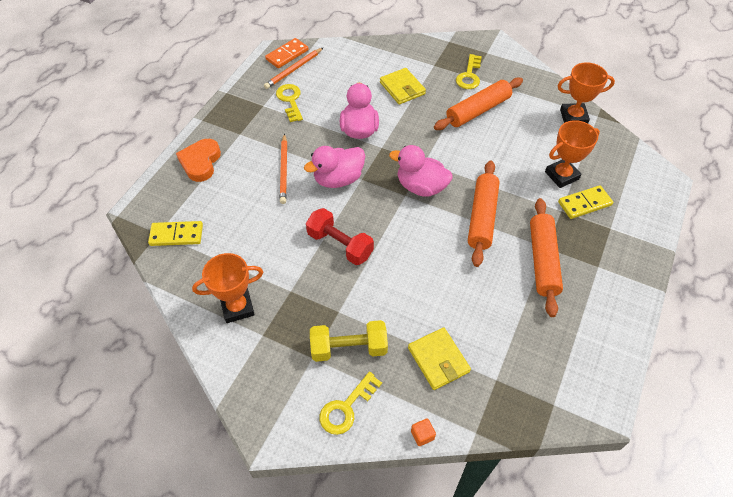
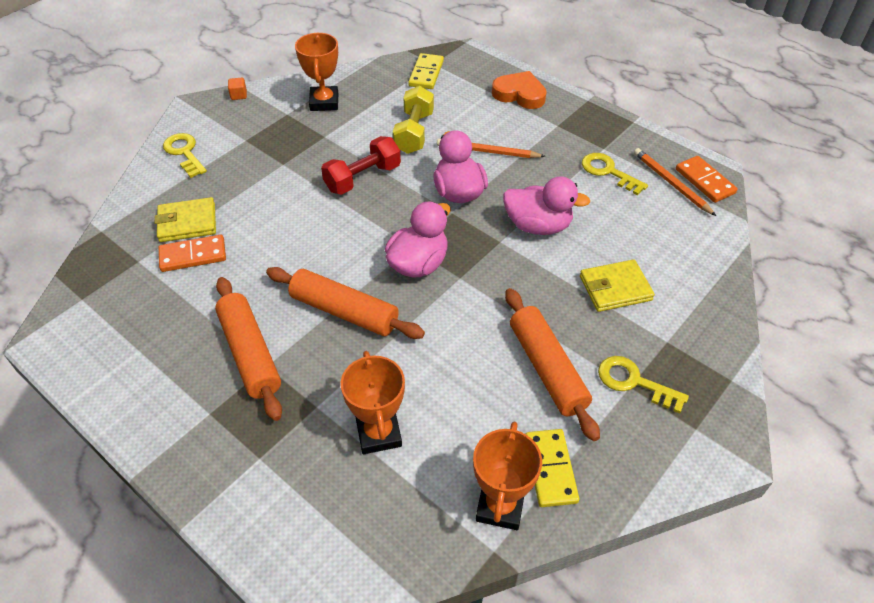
camera: 105 degrees right, 5 degrees down
(290, 100) = (608, 172): yellow key -> yellow key turned 135 degrees counterclockwise
(349, 348) = (240, 164): yellow dumbbell -> yellow dumbbell (414, 132)
(422, 435) = (126, 194): orange cube -> orange cube (239, 95)
(472, 338) = (193, 255): none -> orange domino
(543, 261) = (250, 353): orange rolling pin -> orange rolling pin turned 45 degrees clockwise
(584, 204) = (315, 442): yellow domino -> yellow domino (550, 469)

